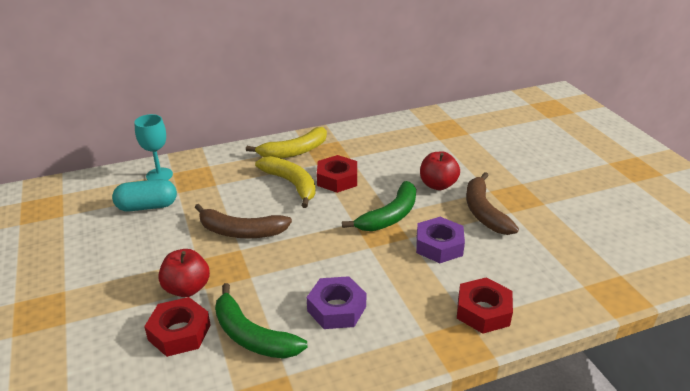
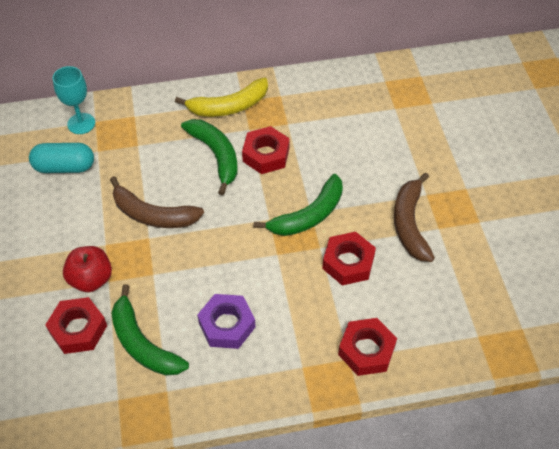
camera: 10 degrees right, 20 degrees up
(291, 184) = (216, 155): yellow banana -> green banana
(437, 185) = (372, 178): red apple -> none
(439, 246) = (348, 263): purple nut -> red nut

